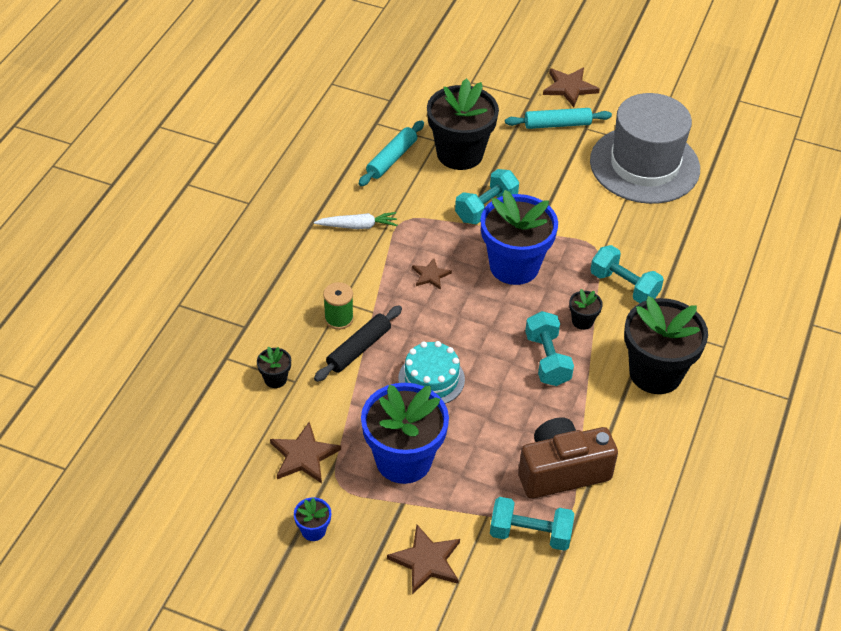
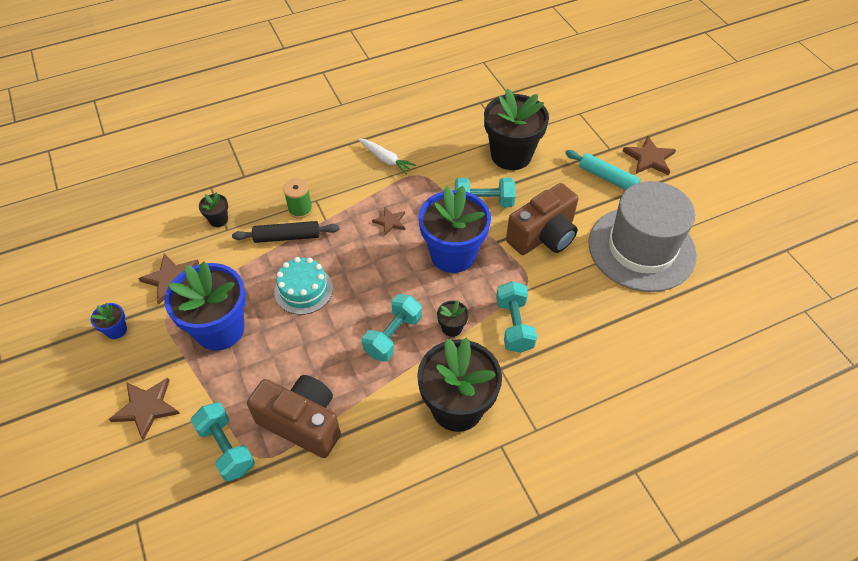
camera: 45 degrees right, 5 degrees up
(391, 159) = (461, 131): turquoise rolling pin -> none
(564, 204) = (543, 236): none -> brown camera

